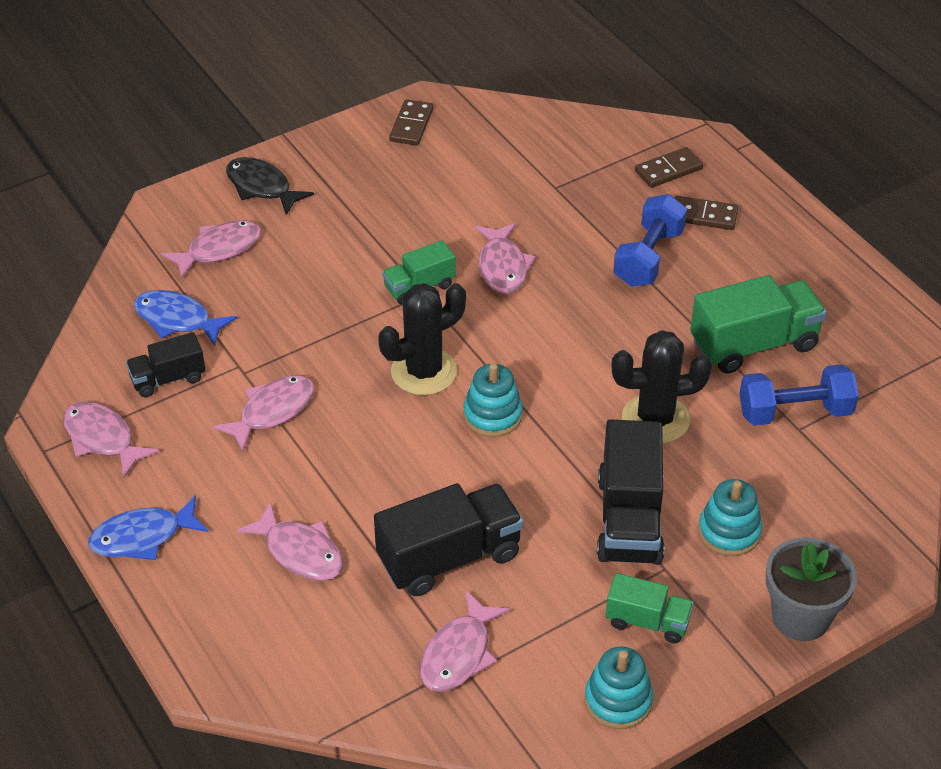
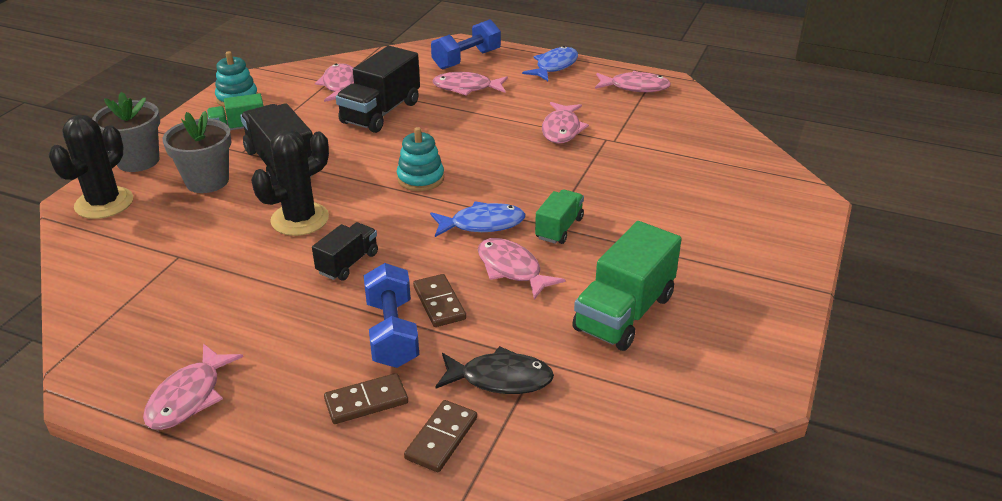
camera: 145 degrees right, 10 degrees down
(168, 378) = (644, 120): black truck -> black truck (348, 263)
(177, 319) = (687, 146): blue fish -> blue fish (482, 224)
(219, 249) = (729, 191): pink fish -> pink fish (189, 397)
(262, 187) = (772, 243): black fish -> black fish (500, 379)
(411, 125) = (742, 357): brown domino -> brown domino (439, 303)
(424, 372) = (493, 182): black cactus -> black cactus (104, 203)
(729, 532) = (207, 181): turquoise stacking toy -> grey flower pot
(754, 344) = (246, 300): green truck -> green truck (624, 313)
(794, 412) = (187, 266): blue dumbbell -> blue dumbbell (466, 59)

